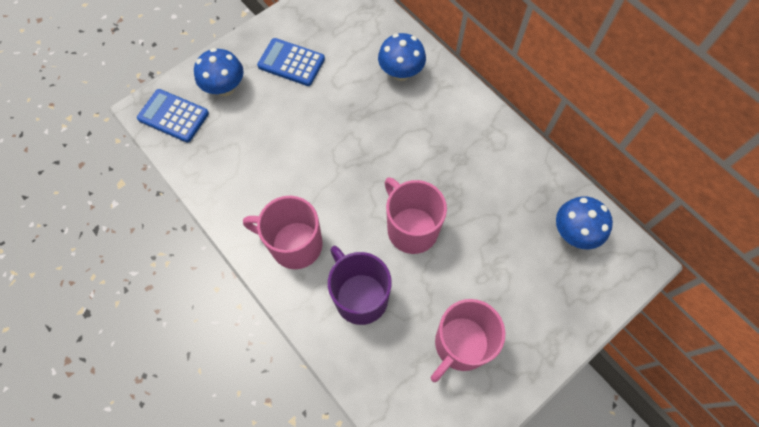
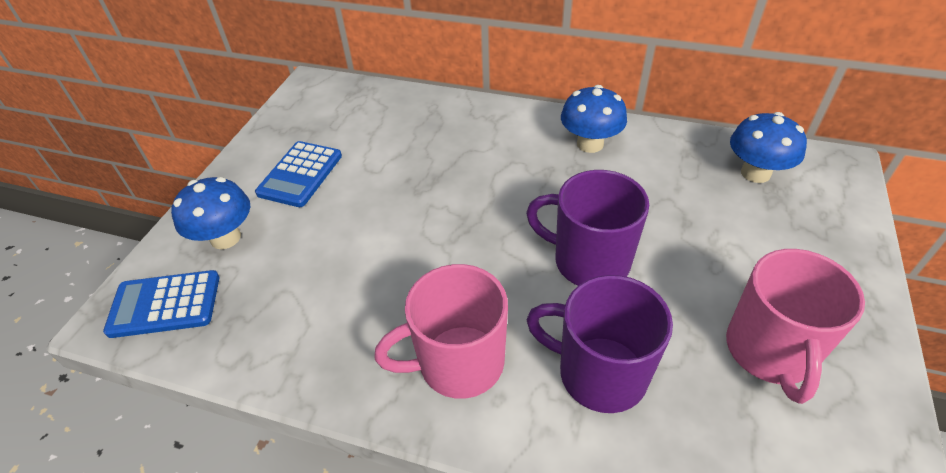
camera: 30 degrees left, 20 degrees down
(291, 62) = (300, 174): blue calculator -> blue calculator turned 60 degrees counterclockwise
(401, 72) = (441, 127): blue mushroom -> blue mushroom (590, 144)
(411, 228) = (589, 261): pink mug -> purple mug

